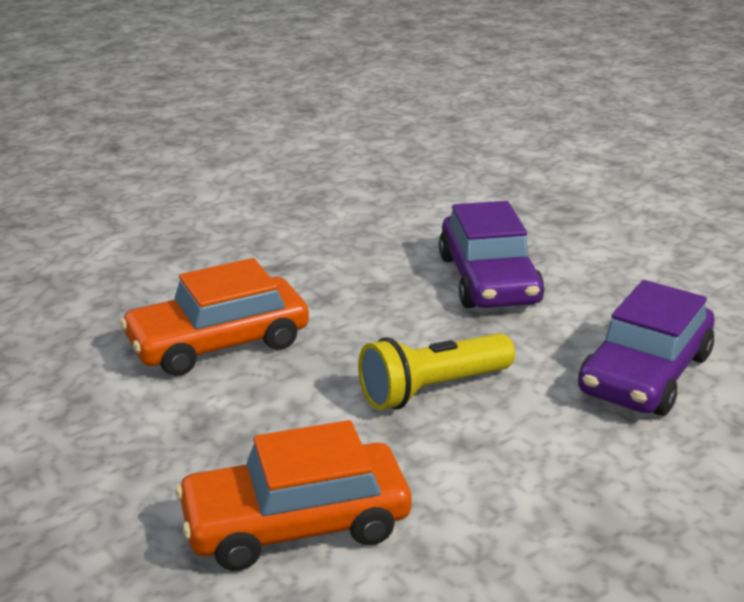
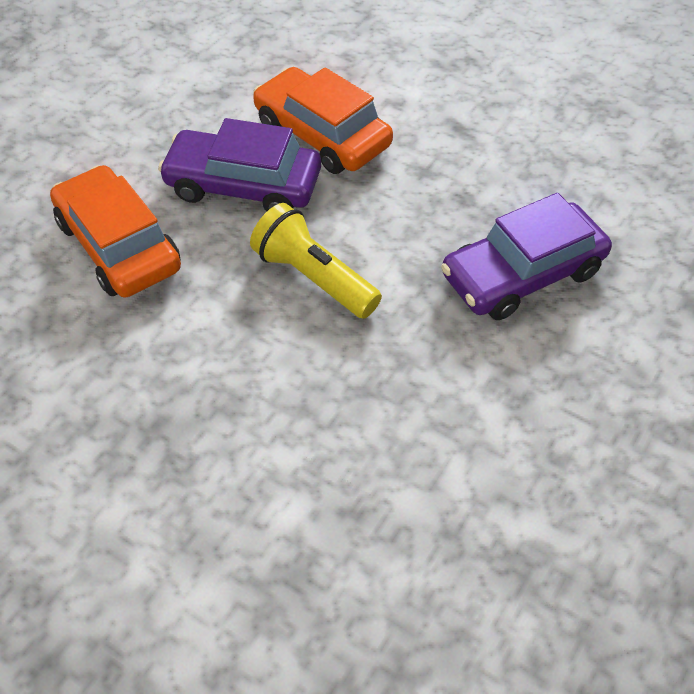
camera: 70 degrees right, 25 degrees up
(645, 374) = (409, 426): purple car -> purple car (243, 185)

